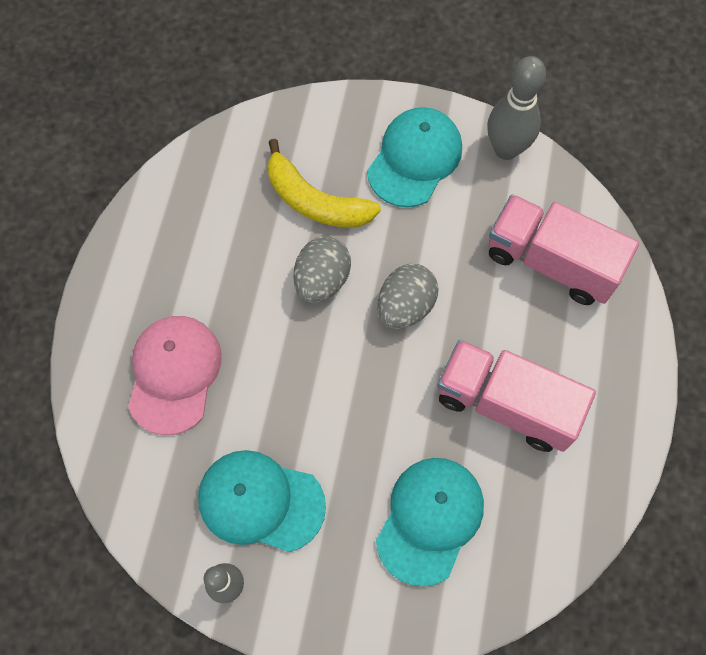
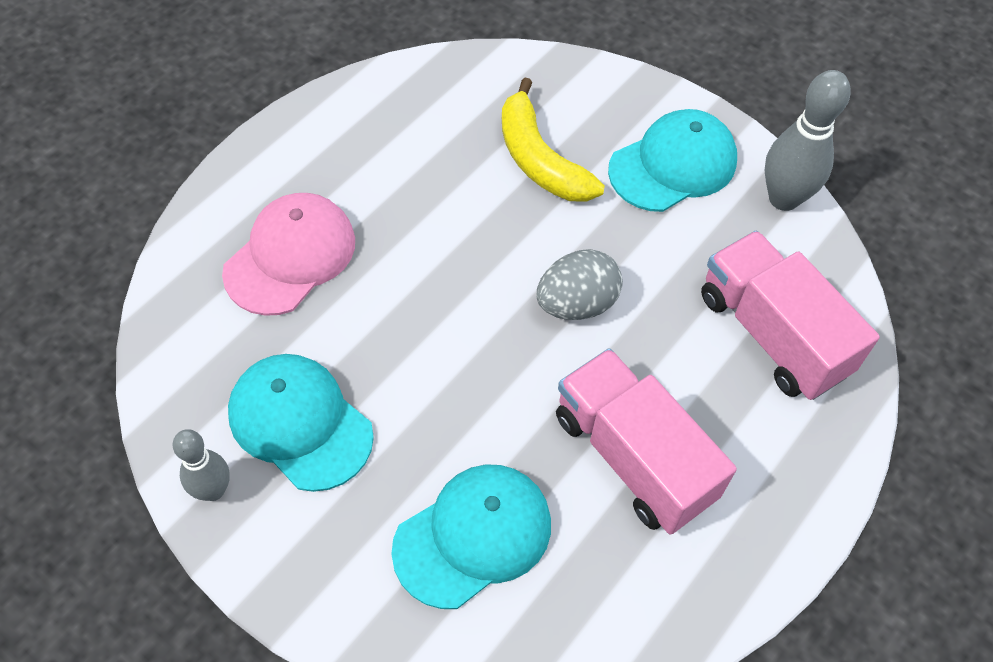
camera: 25 degrees right, 10 degrees down
(322, 280) = (500, 237): grey egg -> none

